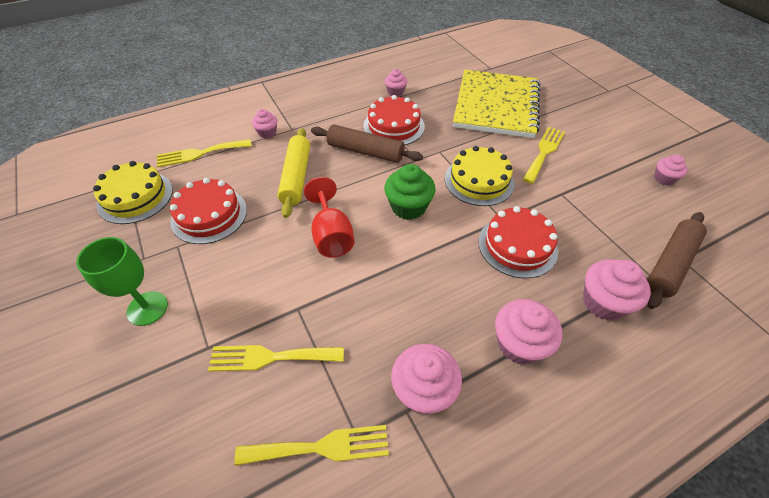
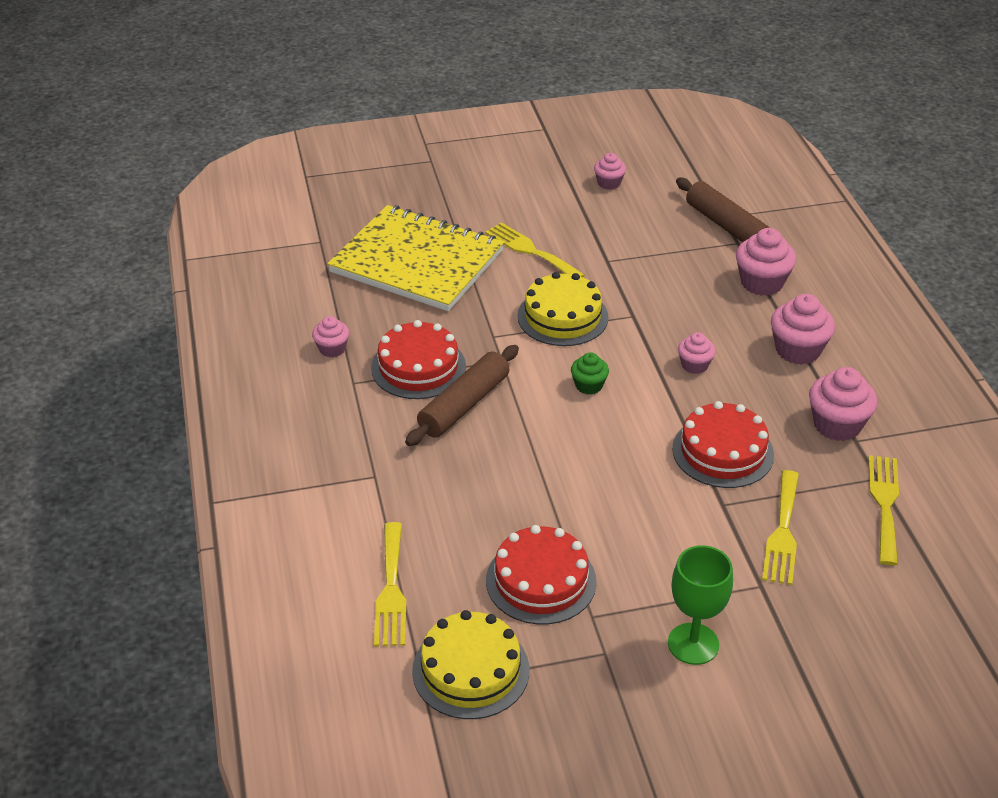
camera: 75 degrees left, 10 degrees down
(267, 133) = (371, 505): pink cupcake -> pink cupcake (694, 365)
(296, 177) = (492, 482): yellow rolling pin -> none
(331, 235) = (616, 461): red goblet -> none
(408, 207) = (589, 385): green cupcake -> green cupcake, size x0.59
(517, 245) = (675, 316): red cake -> red cake (722, 451)

